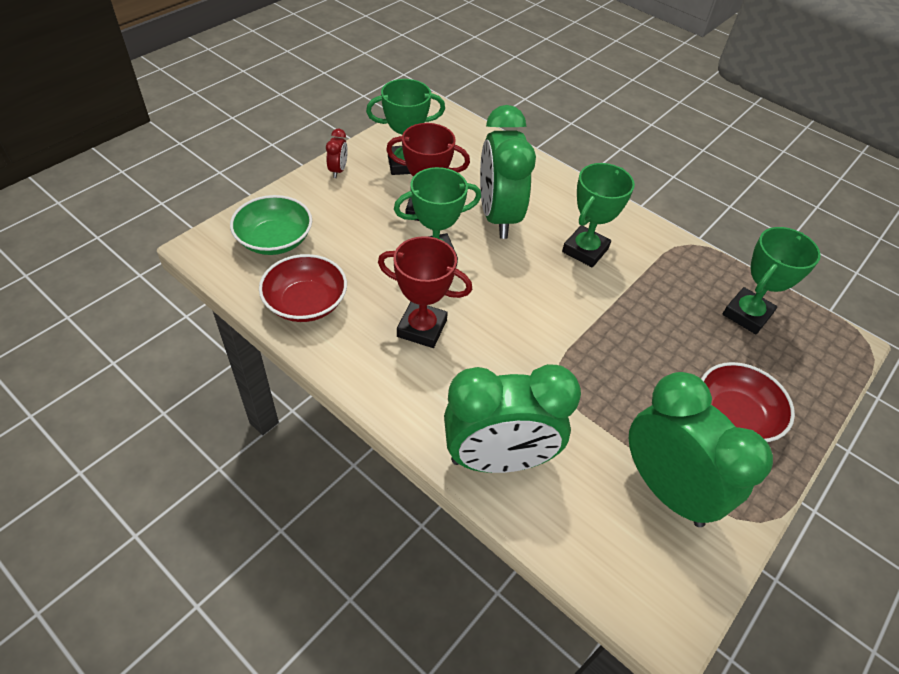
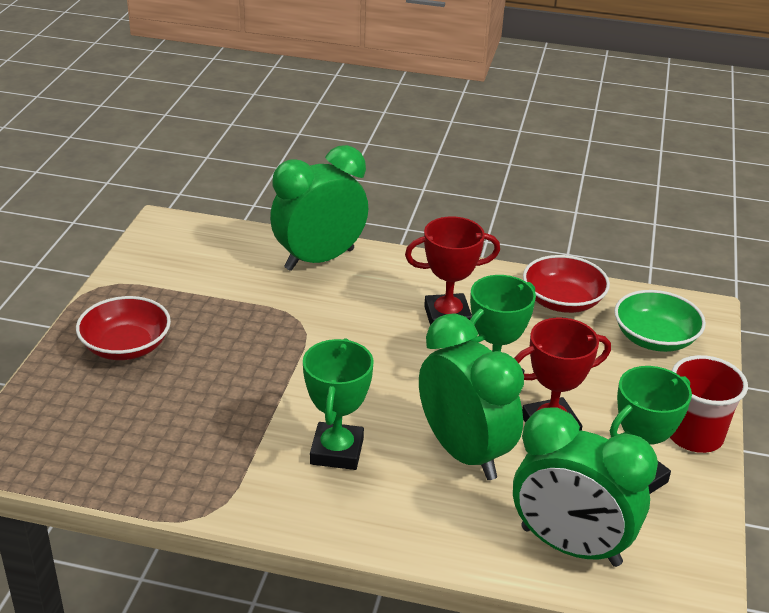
camera: 155 degrees right, 15 degrees down
(338, 170) = (694, 435): red clock -> red cup
(666, 489) = (180, 282): green clock -> green clock (570, 546)
(747, 314) = (118, 446): green trophy -> none

